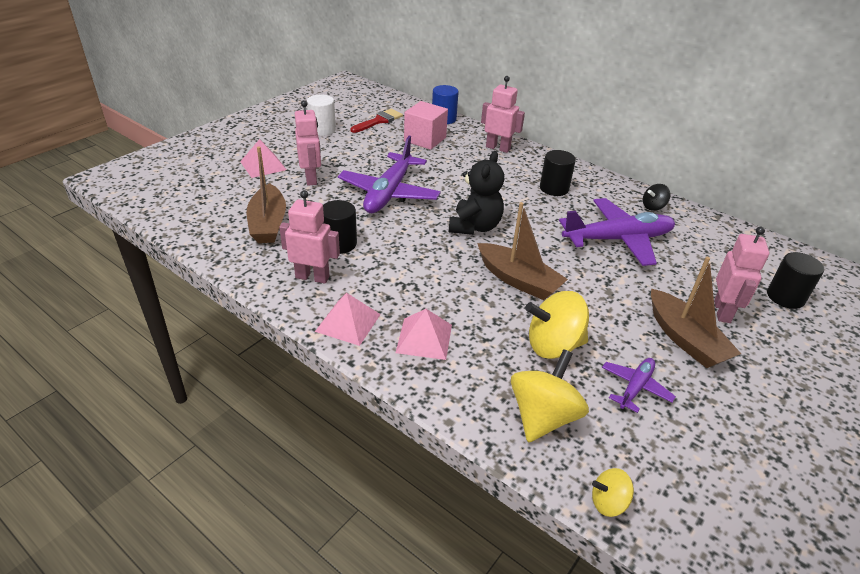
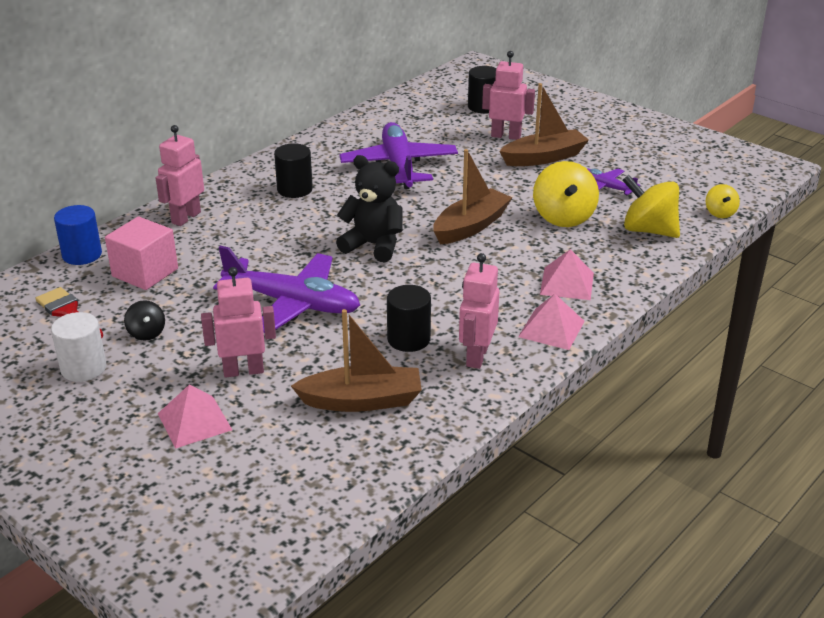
camera: 85 degrees left, 5 degrees down
(653, 207) = (338, 139): black spinning top -> black spinning top (146, 333)

